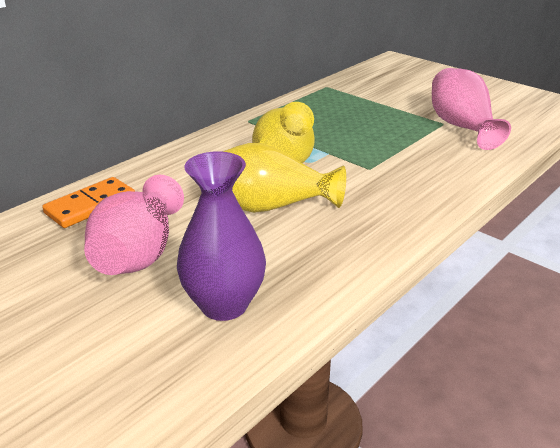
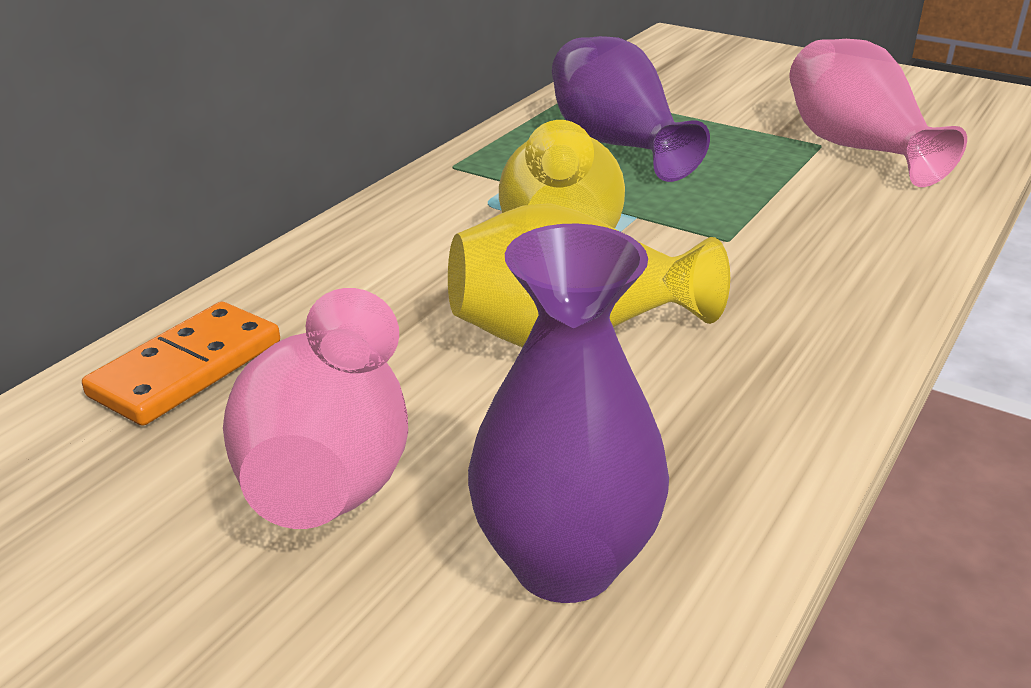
camera: 10 degrees left, 0 degrees up
(335, 116) = (617, 145): none -> purple vase

